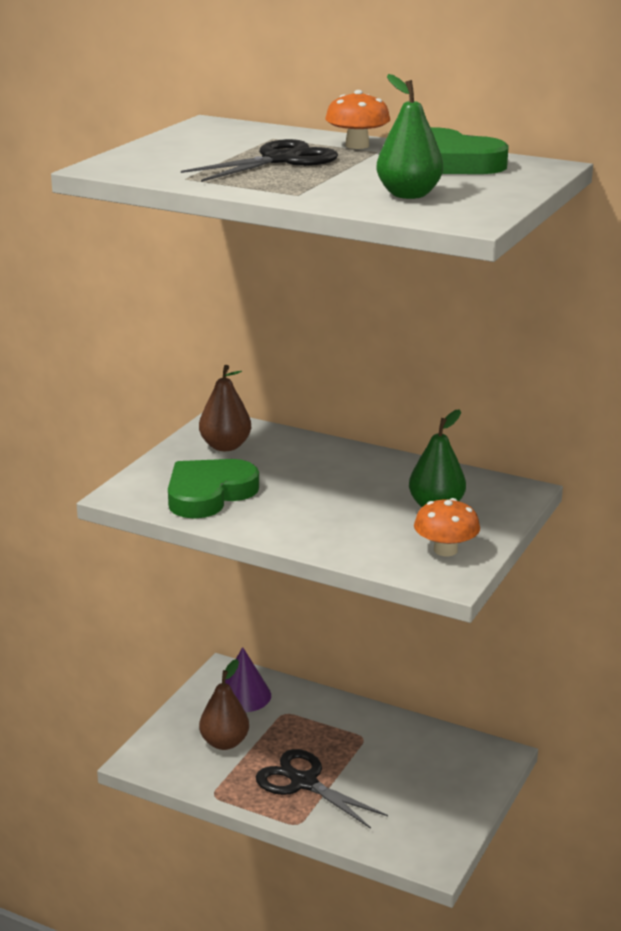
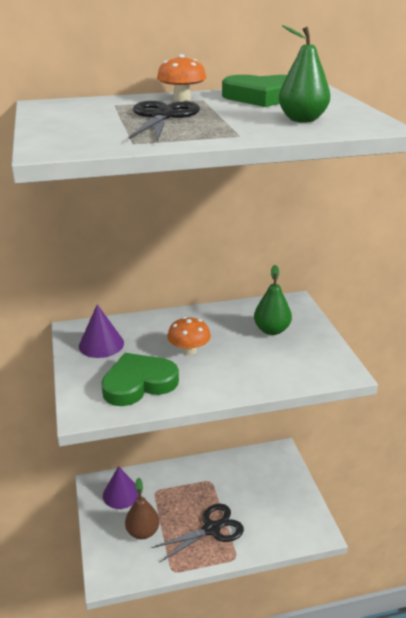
camera: 40 degrees left, 5 degrees up
(209, 494) = (139, 383): green heart -> green heart turned 60 degrees clockwise
(225, 446) = (101, 344): brown pear -> purple cone
(304, 783) = (211, 529): black scissors -> black scissors turned 150 degrees clockwise
(445, 550) = (316, 355): orange mushroom -> orange mushroom (189, 350)

